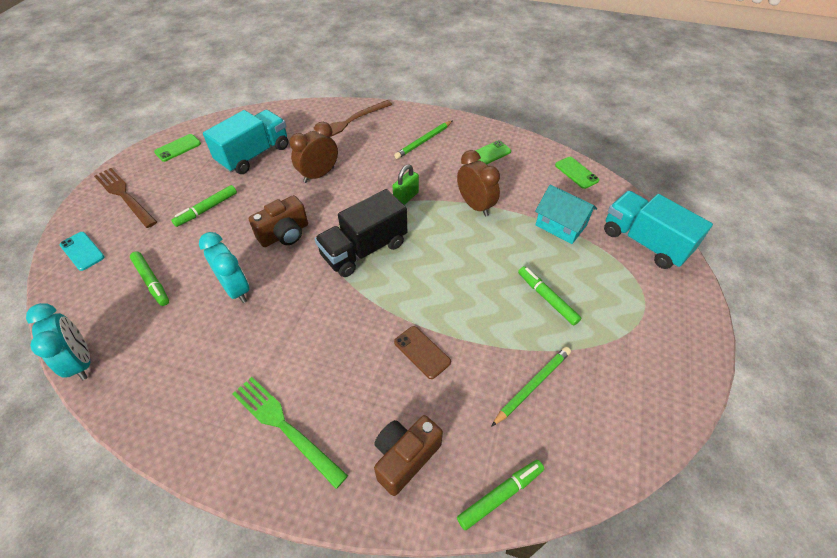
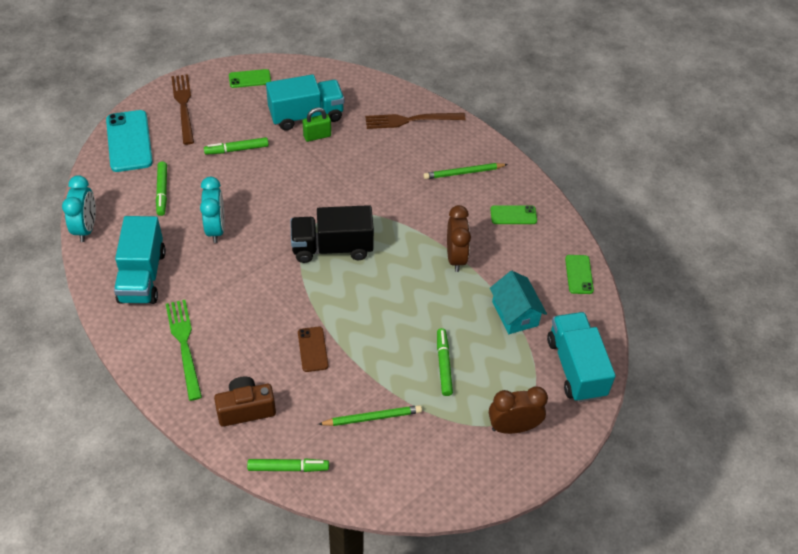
camera: 30 degrees right, 0 degrees up
(82, 251) = (129, 141): turquoise phone -> turquoise phone, size x1.82
(184, 378) = (142, 276): none -> turquoise truck
(284, 234) = (281, 202): brown camera -> none
(319, 175) = (346, 161): brown clock -> brown clock (513, 427)
(406, 197) = (402, 220): green padlock -> green padlock (317, 136)

